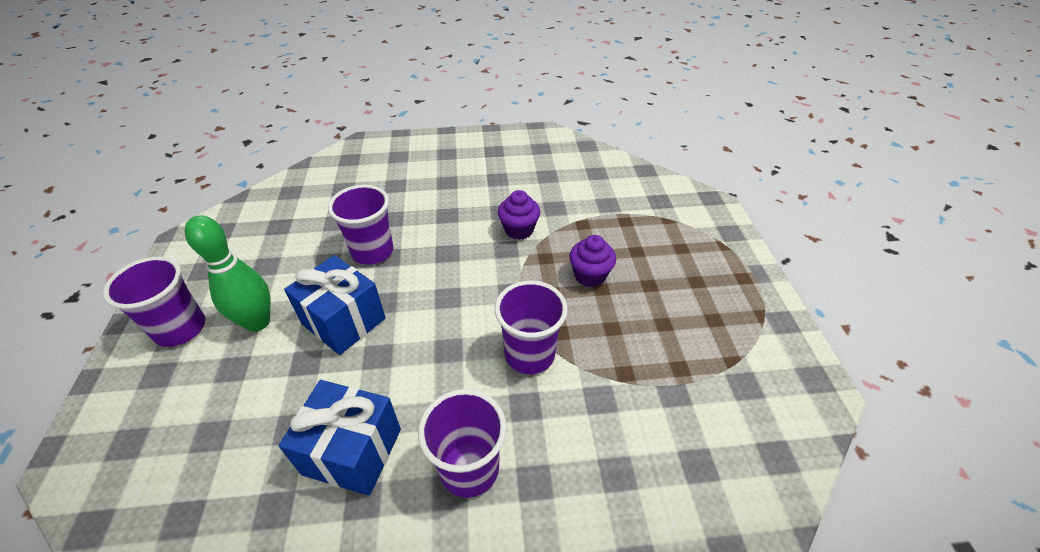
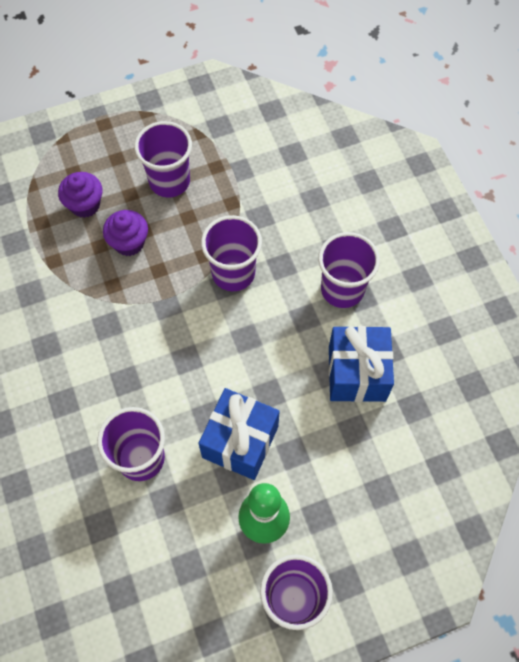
camera: 105 degrees left, 20 degrees up
(519, 230) = (75, 320): purple cupcake -> purple cupcake (85, 205)
(662, 320) = (169, 181): none -> purple cup

